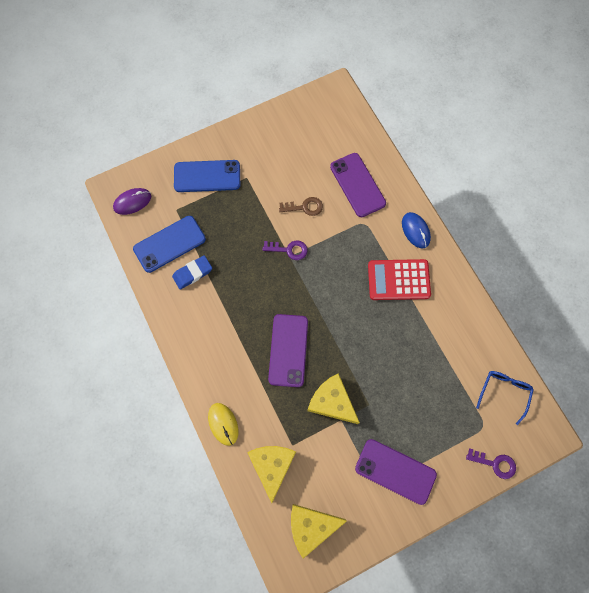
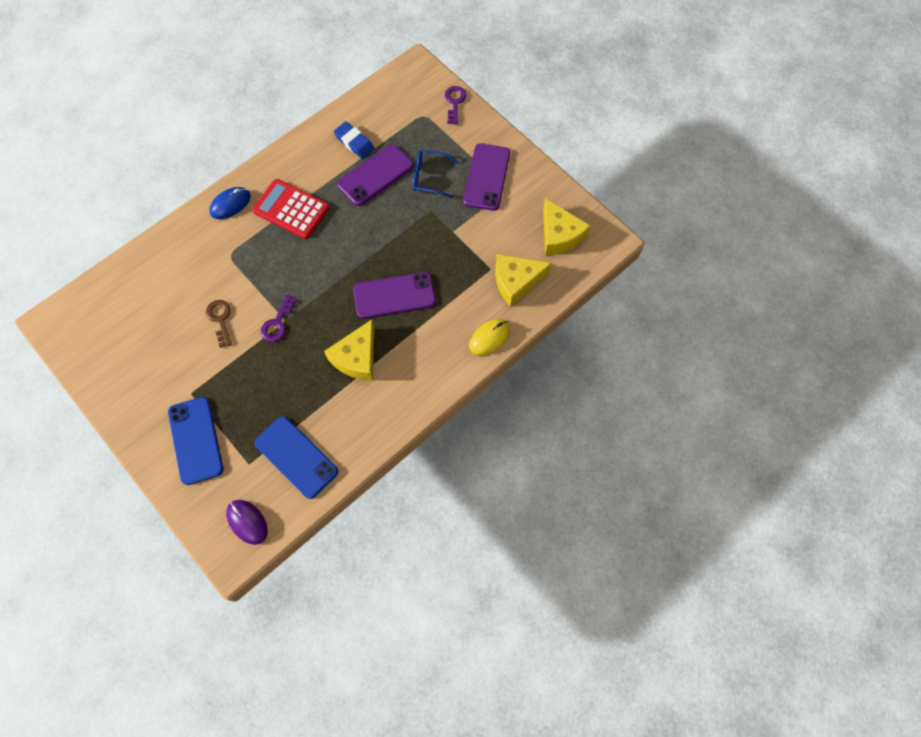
camera: 105 degrees left, 5 degrees down
(192, 273) = (328, 419): blue eraser -> blue eraser (354, 142)
(289, 250) = (277, 323): purple key -> purple key turned 150 degrees counterclockwise
(332, 402) = (437, 243): yellow cheese -> yellow cheese (357, 357)
(357, 185) = (182, 271): purple phone -> purple phone (375, 175)
(398, 280) = (291, 209): red calculator -> red calculator turned 135 degrees clockwise
(504, 392) = (387, 104): blue glasses -> blue glasses (429, 177)

